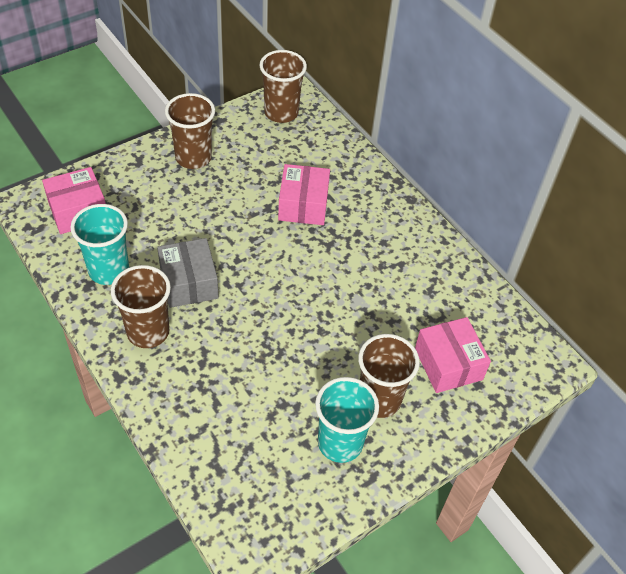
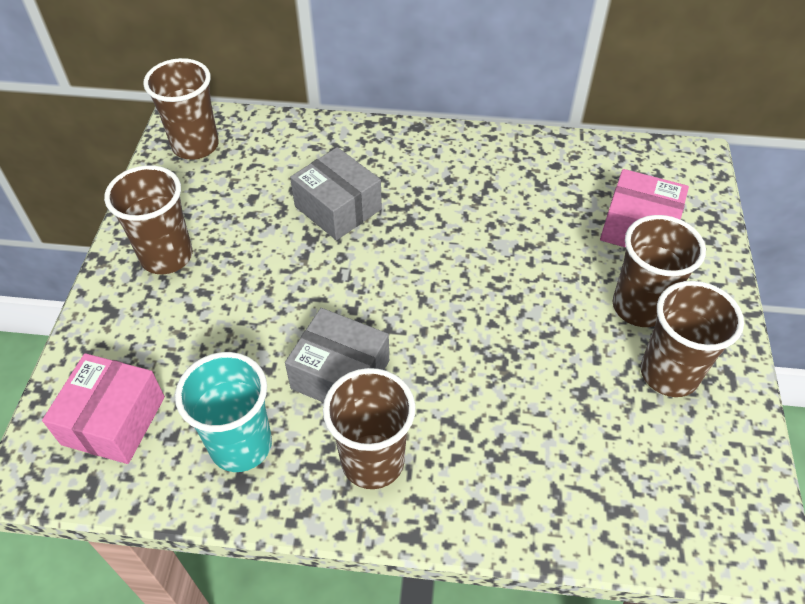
camera: 45 degrees left, 0 degrees up
(303, 205) = (338, 208): pink box -> grey box
(340, 443) = (669, 373): turquoise cup -> brown cup

